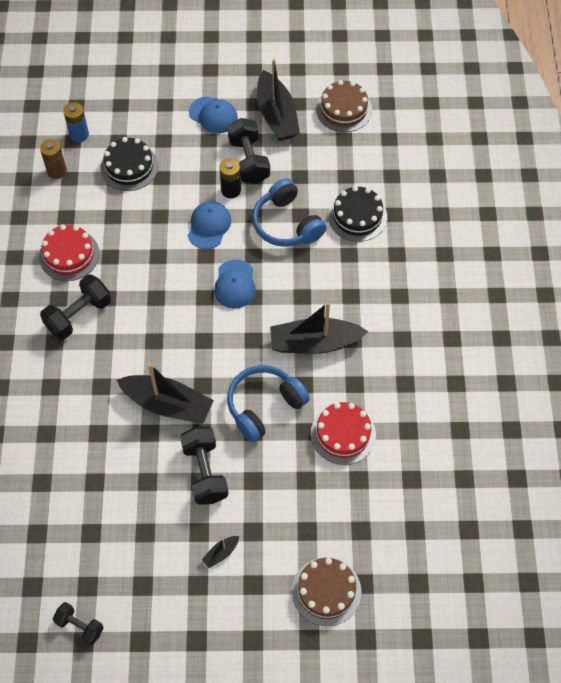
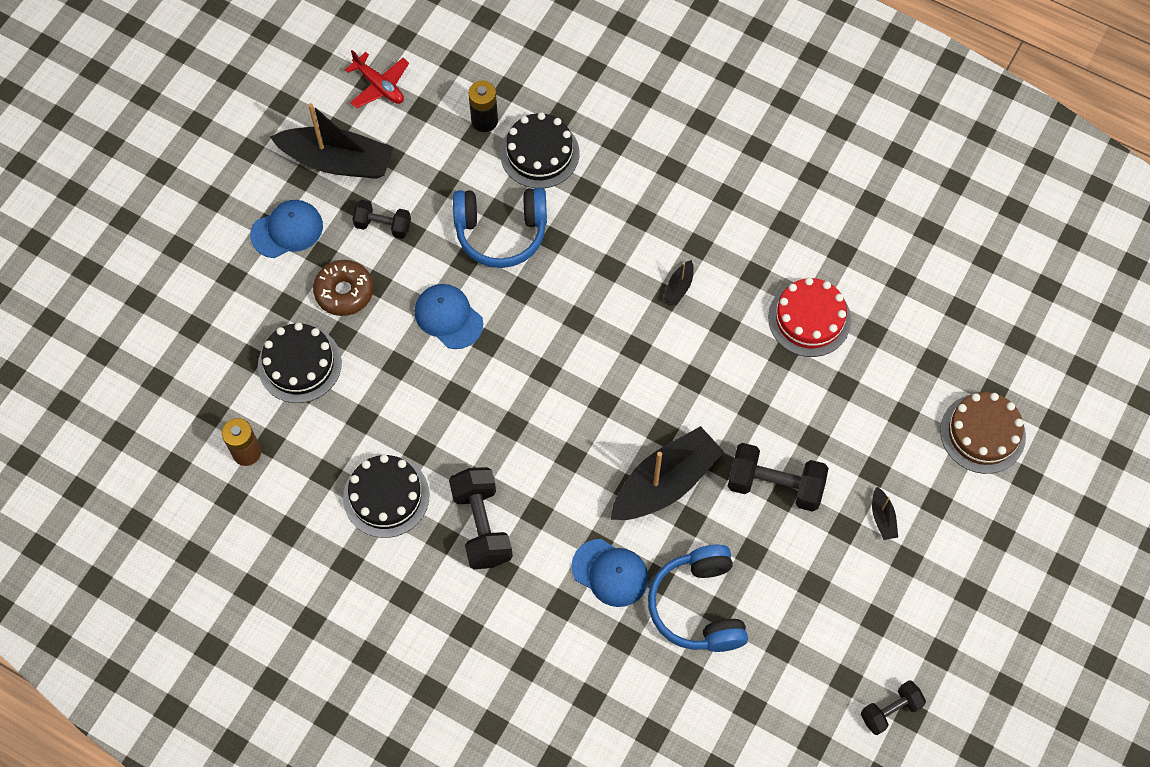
camera: 60 degrees left, 5 degrees up
(69, 255) = (386, 496): red cake -> black cake
(79, 134) = (207, 399): blue battery -> none
(191, 164) = (344, 292): none -> brown donut
(231, 190) = (413, 267): black battery -> black battery (484, 121)
(235, 284) = (549, 330): blue cap -> blue cap (610, 573)
(249, 160) = (383, 226): black dumbbell -> black dumbbell, size x0.62
(264, 406) = (728, 381): blue headphones -> blue headphones (699, 606)
(314, 343) = (679, 287): black boat -> black boat, size x0.42
(344, 109) = (379, 86): brown cake -> red plane

